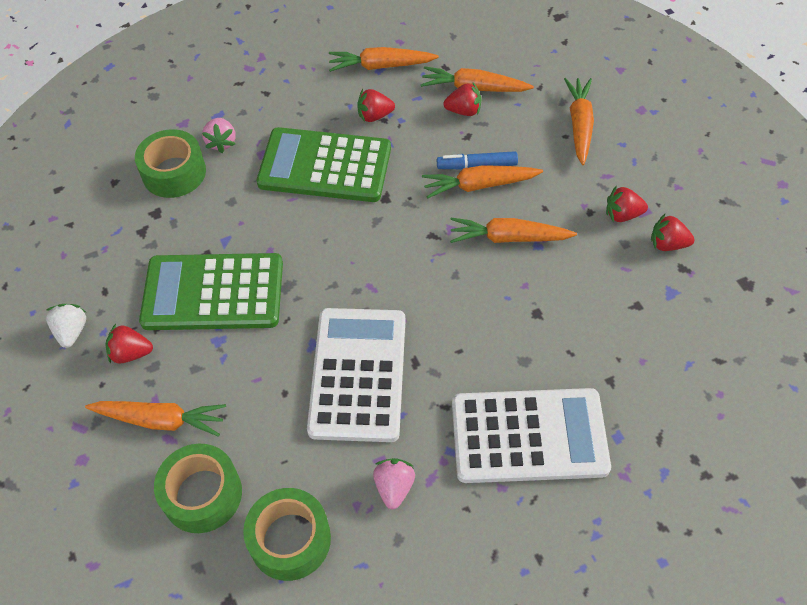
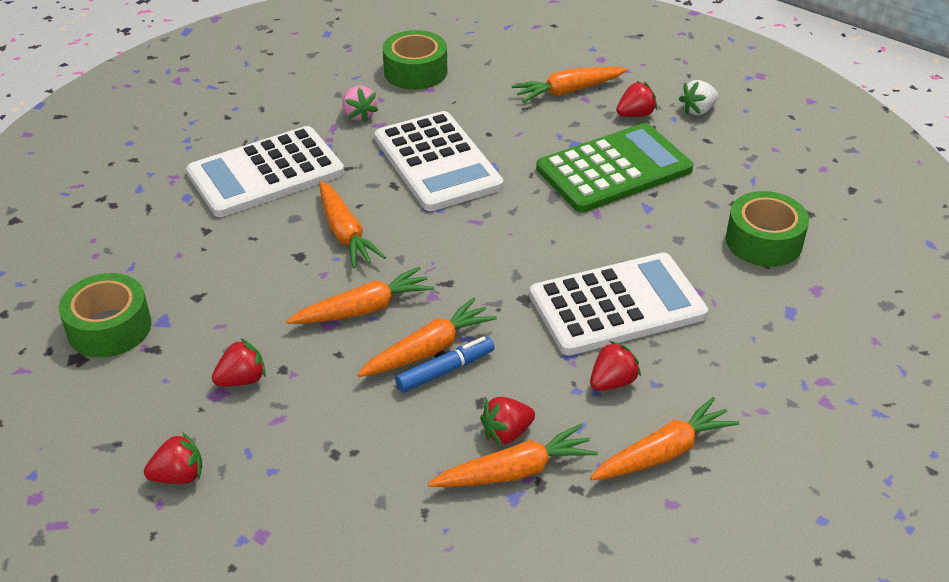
camera: 150 degrees right, 15 degrees down
(72, 331) = (698, 110): white strawberry -> white strawberry turned 90 degrees clockwise
(202, 494) = (497, 70): green tape -> green tape (109, 328)
(221, 142) = (751, 286): pink strawberry -> none
(325, 166) = (617, 305): green calculator -> white calculator
(579, 125) = (341, 474): orange carrot -> orange carrot (345, 233)
(667, 244) = (178, 367): red strawberry -> red strawberry (179, 476)

